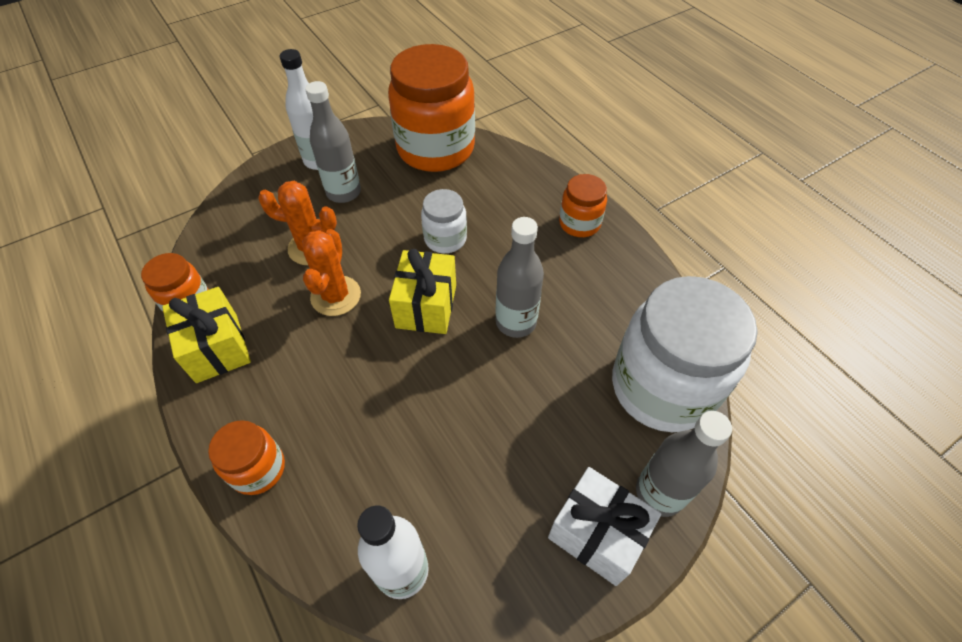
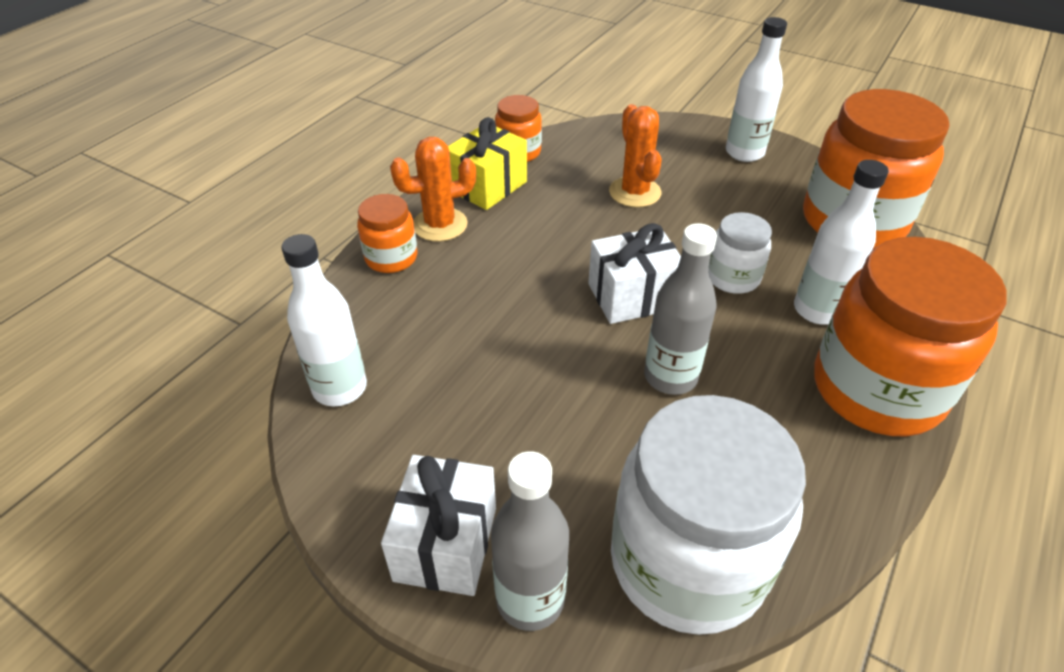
camera: 65 degrees right, 10 degrees down
(336, 296) = (593, 230): orange cactus -> orange cactus (440, 225)
(343, 192) = (720, 184): grey bottle -> none
(426, 306) = (632, 296): yellow gift -> white gift
(502, 212) = (818, 310): none -> white bottle
(579, 223) = (876, 390): orange jar -> orange jar, size x2.05

